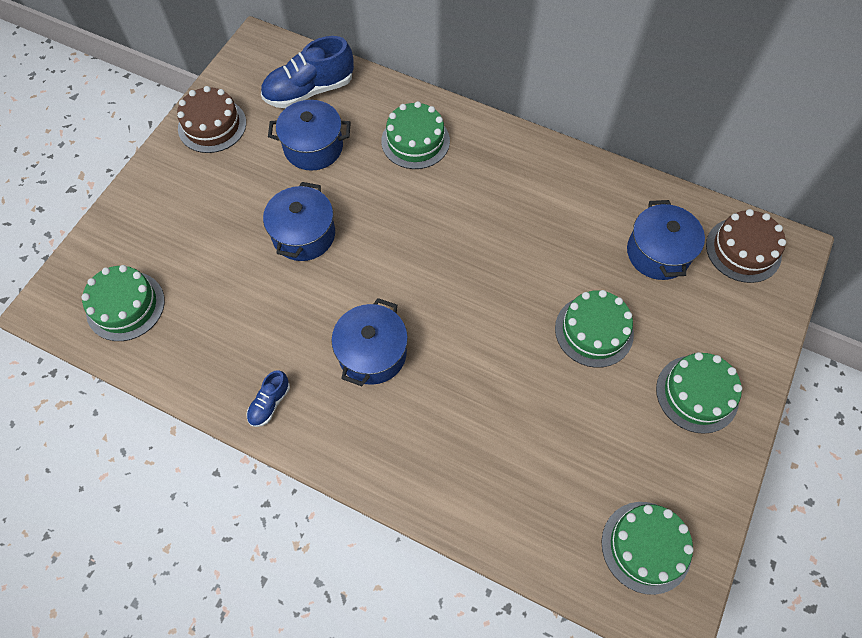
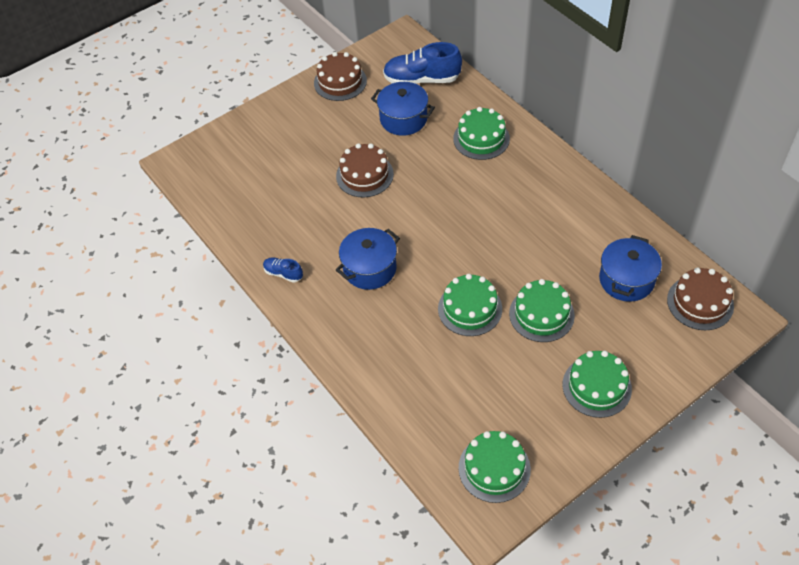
camera: 30 degrees right, 10 degrees down
(125, 306) = (223, 179): green cake -> green cake (470, 309)
(270, 403) = (283, 273): blue shoe -> blue shoe turned 60 degrees clockwise
(304, 235) = (364, 175): blue pot -> brown cake

